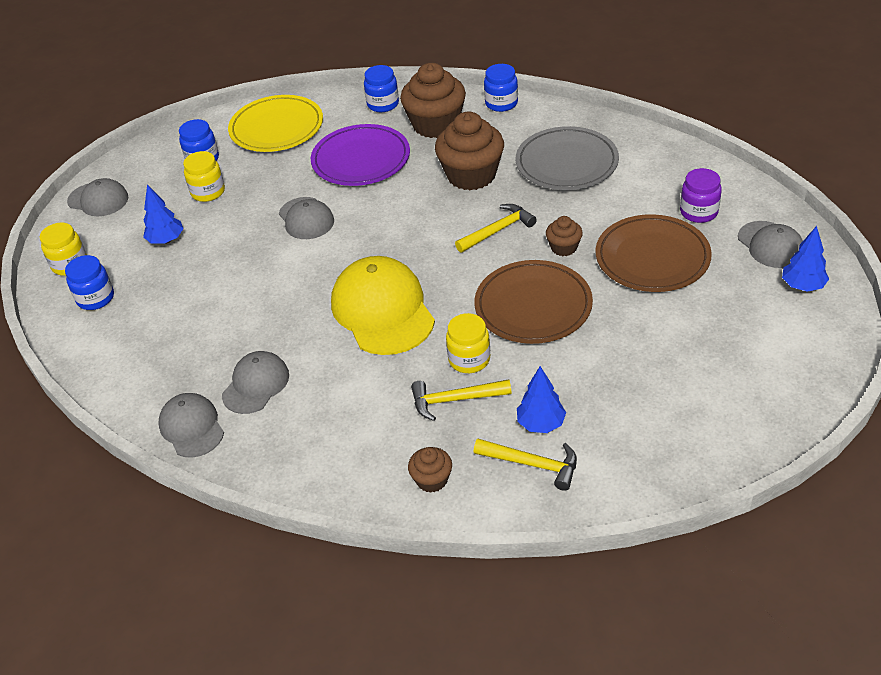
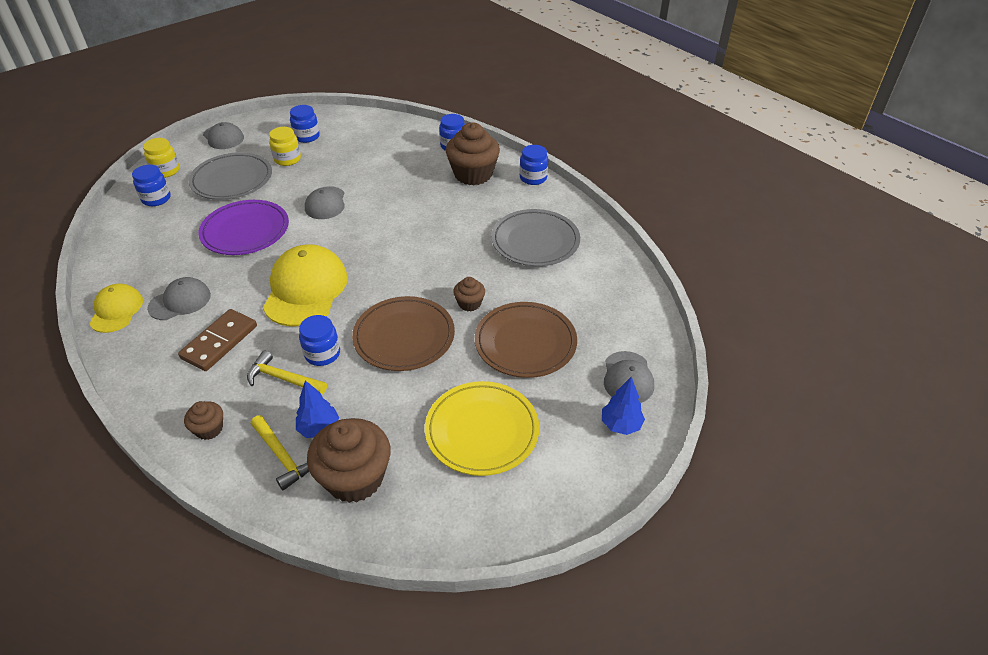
camera: 25 degrees right, 0 degrees up
(166, 240) = (232, 180): blue tree -> grey plate
(192, 427) = (116, 310): grey cap -> yellow cap
(276, 128) = (371, 134): yellow plate -> yellow plate (482, 431)
(348, 400) = (219, 342): none -> brown domino
(361, 160) = (400, 178): purple plate -> purple plate (245, 231)
(469, 359) = (322, 354): yellow jar -> blue jar
(471, 175) = (460, 221): brown cupcake -> brown cupcake (355, 478)
(498, 230) = (437, 269): yellow hammer -> none
(698, 212) = (596, 324): purple jar -> none

